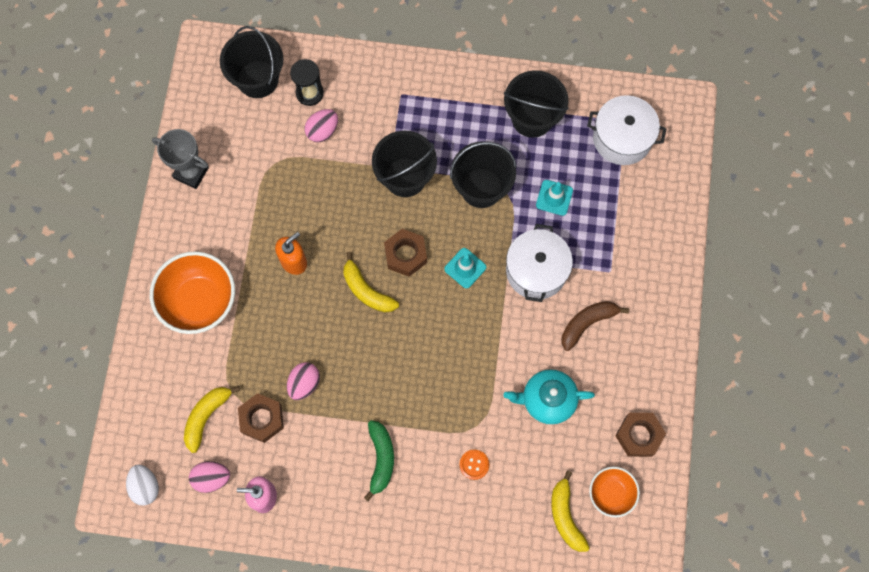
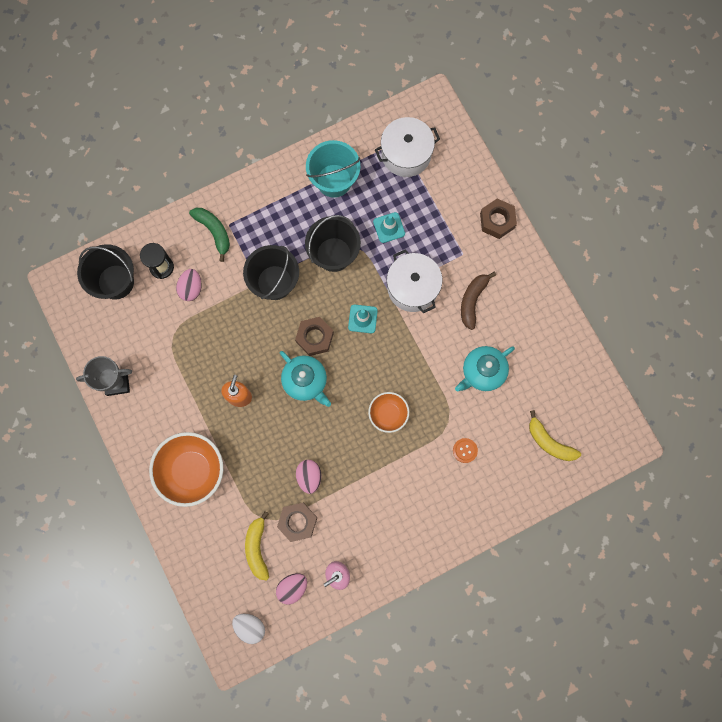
camera: 35 degrees left, 5 degrees up
(366, 290) = (305, 381): yellow banana -> turquoise teapot
(381, 459) = (399, 491): green banana -> green banana (214, 232)
(532, 118) = (334, 180): black bucket -> turquoise bucket
(611, 493) = (568, 406): orange bowl -> orange bowl (388, 414)
(638, 435) = (559, 354): brown nut -> brown nut (497, 221)

